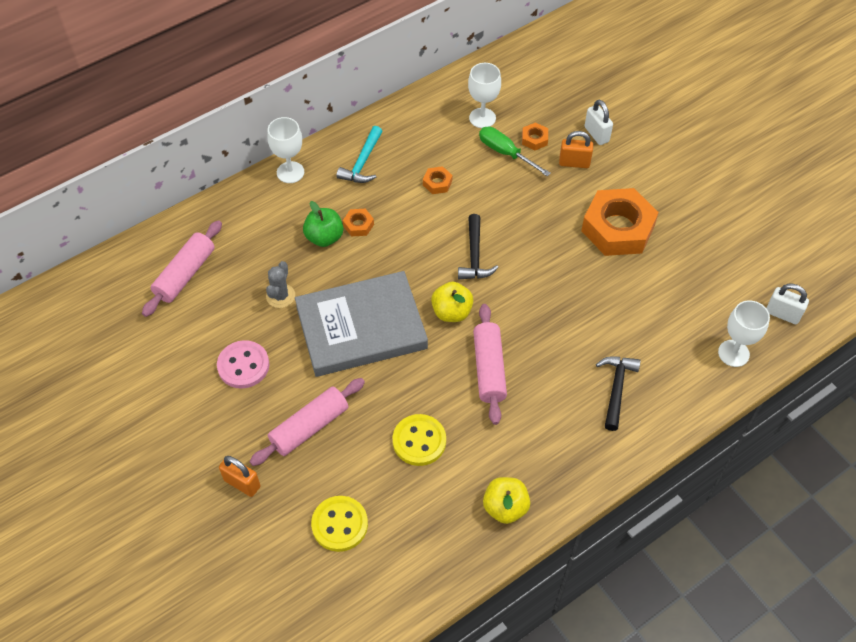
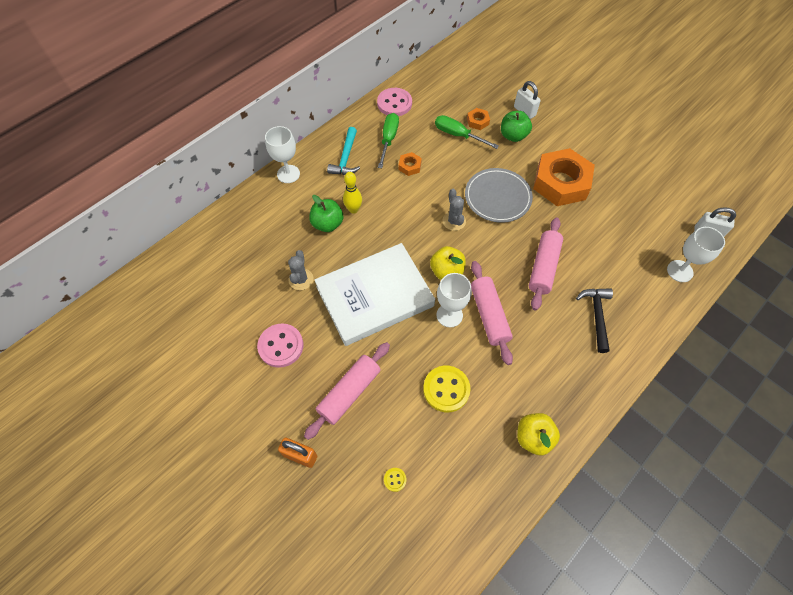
camera: 10 degrees left, 5 degrees up
(185, 274) = (215, 273): pink rolling pin -> pink rolling pin (543, 267)
(339, 524) = (395, 479): yellow button -> yellow button, size x0.45
(358, 225) = (353, 209): orange nut -> yellow bowling pin
(361, 327) = (374, 296): grey book -> white book
(419, 147) = (388, 139): none -> green screwdriver
(436, 103) = (394, 103): none -> pink button
(475, 255) = (454, 221): black hammer -> grey cactus
(482, 118) = (433, 110): white goblet -> white goblet (449, 315)
(535, 235) = (497, 197): none -> grey plate
(574, 163) = (513, 136): orange padlock -> green apple

